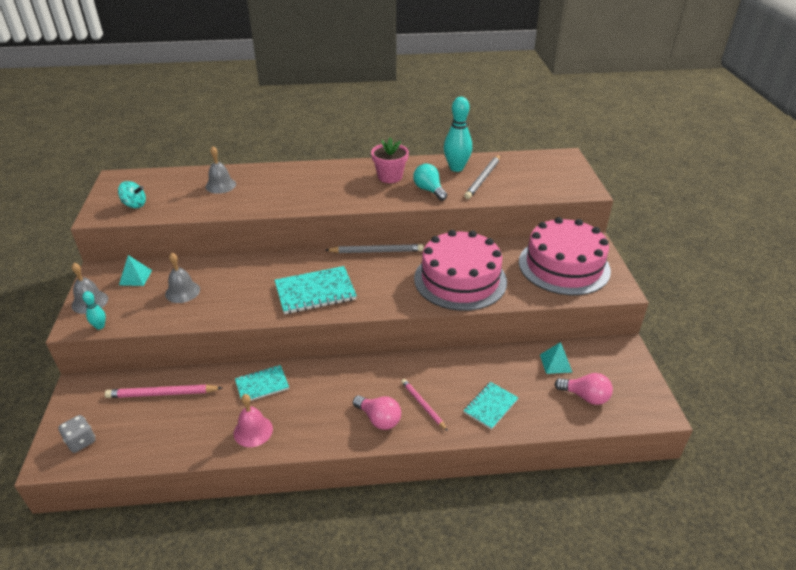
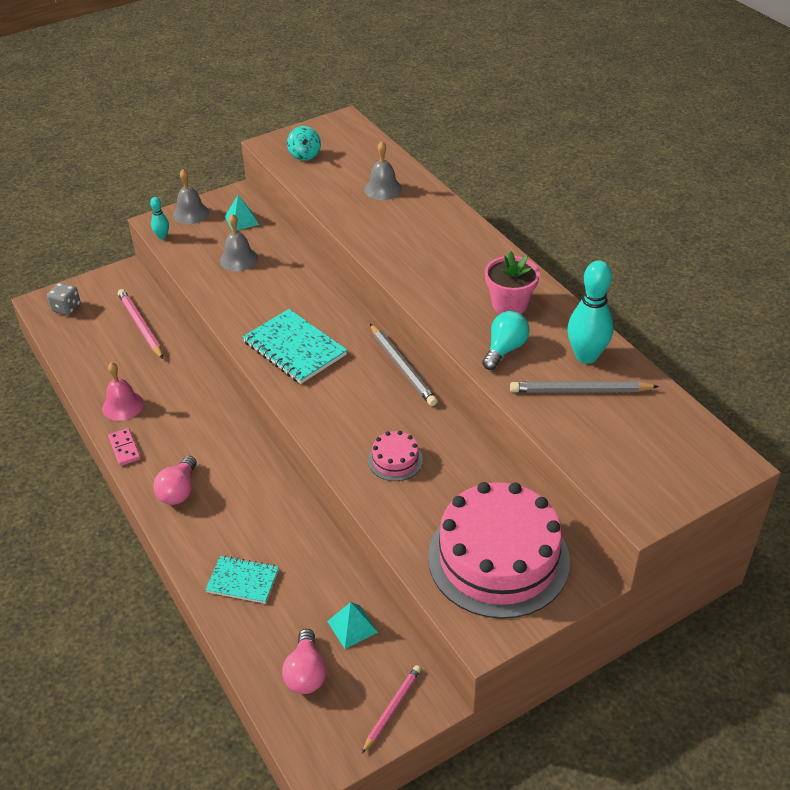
camera: 65 degrees right, 5 degrees up
(262, 385) = (184, 385): turquoise notebook -> none
(306, 442) = (124, 448): none -> pink domino
(423, 405) = (216, 520): pink pencil -> pink pencil (392, 709)
(460, 280) = (395, 460): pink cake -> pink cake, size x0.42

